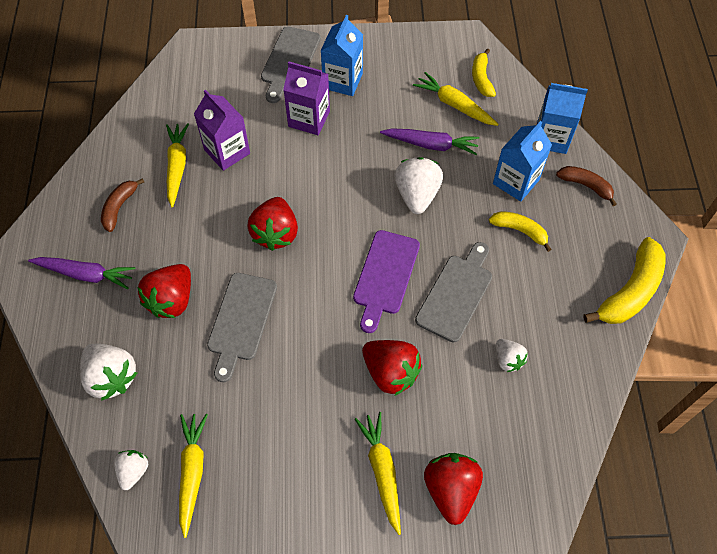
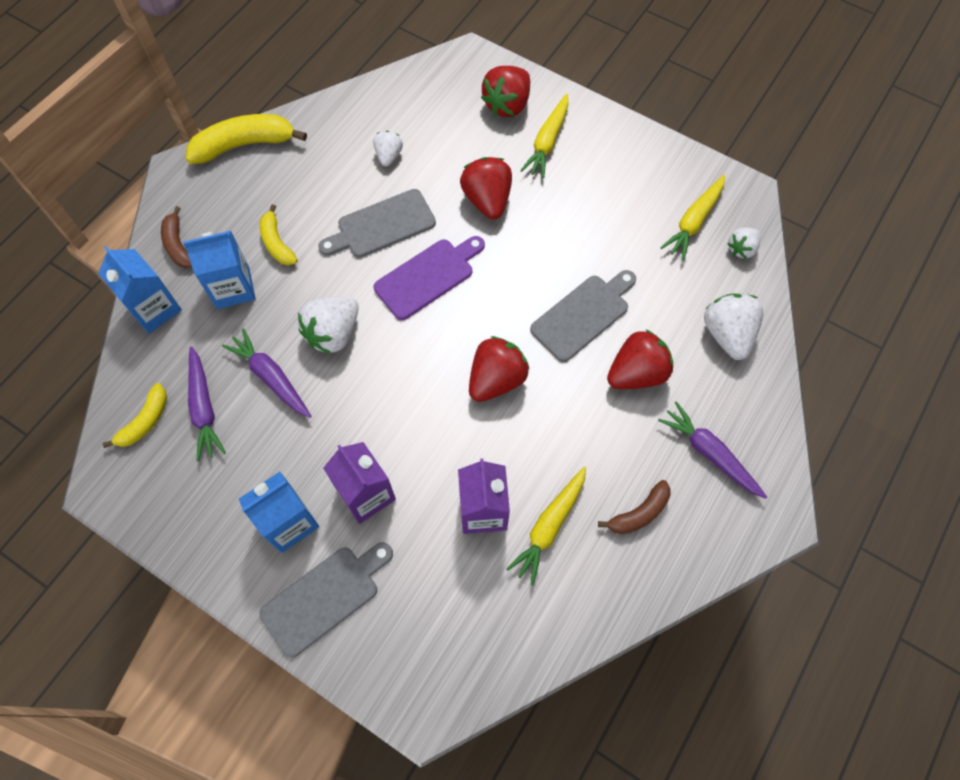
camera: 145 degrees left, 5 degrees up
(454, 105) = (204, 408): yellow carrot -> purple carrot

